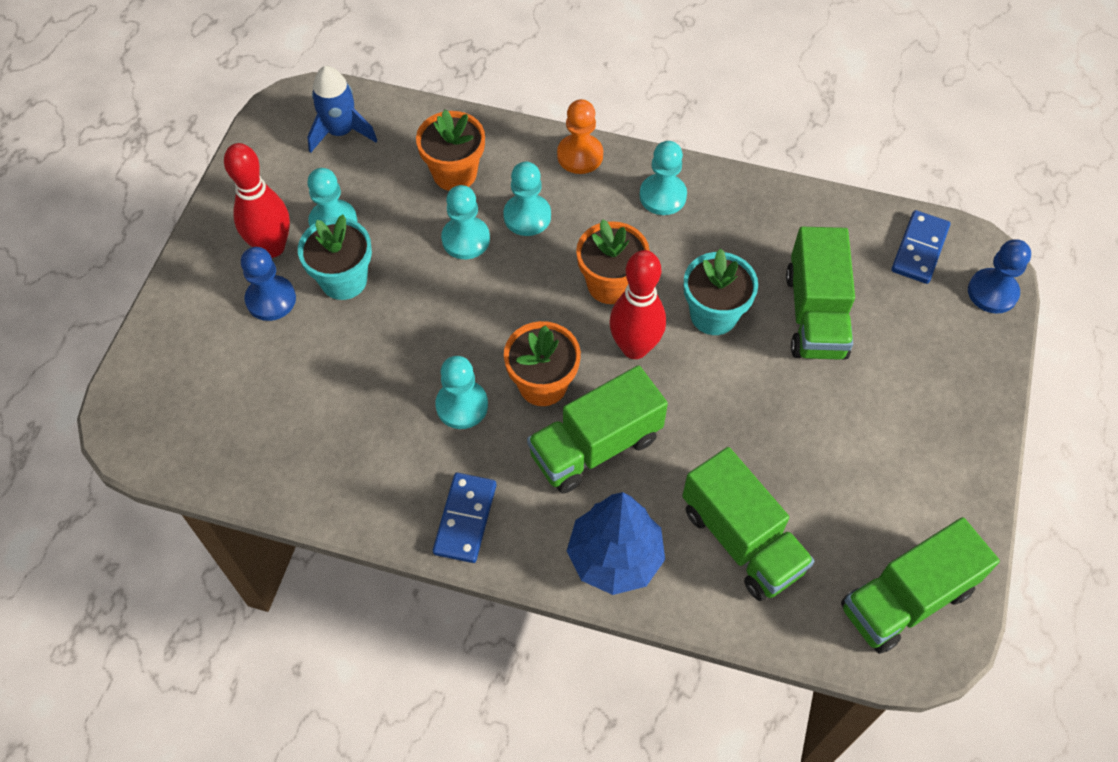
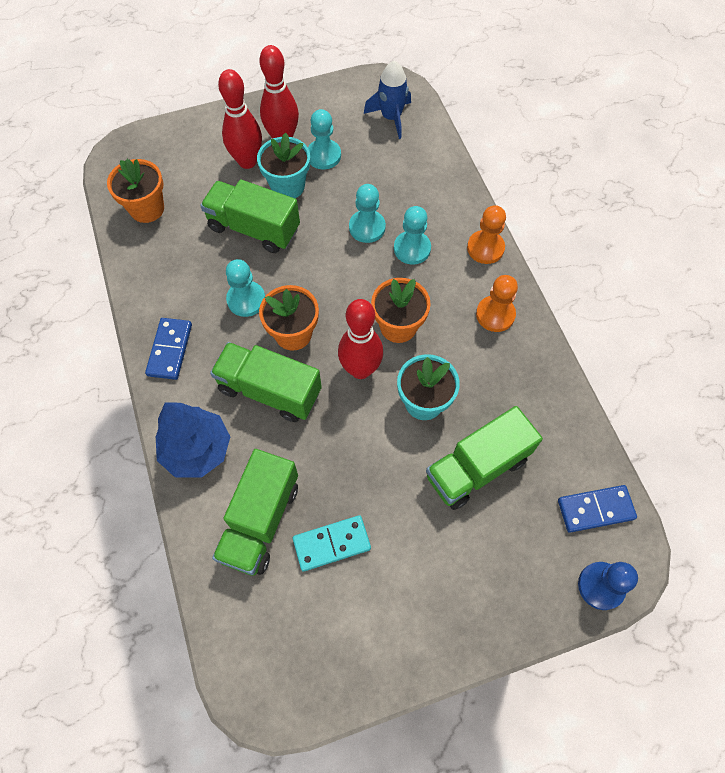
camera: 55 degrees right, 5 degrees up
(271, 299) = (247, 161): blue pawn -> red bowling pin
(454, 173) = (411, 191): orange flower pot -> orange flower pot (147, 209)
(465, 519) = (170, 350): blue domino -> blue domino turned 60 degrees counterclockwise
(662, 196) = (495, 314): turquoise pawn -> orange pawn
(810, 487) = (331, 543): none -> turquoise domino
(906, 599) = (286, 660): green truck -> green truck (254, 228)

